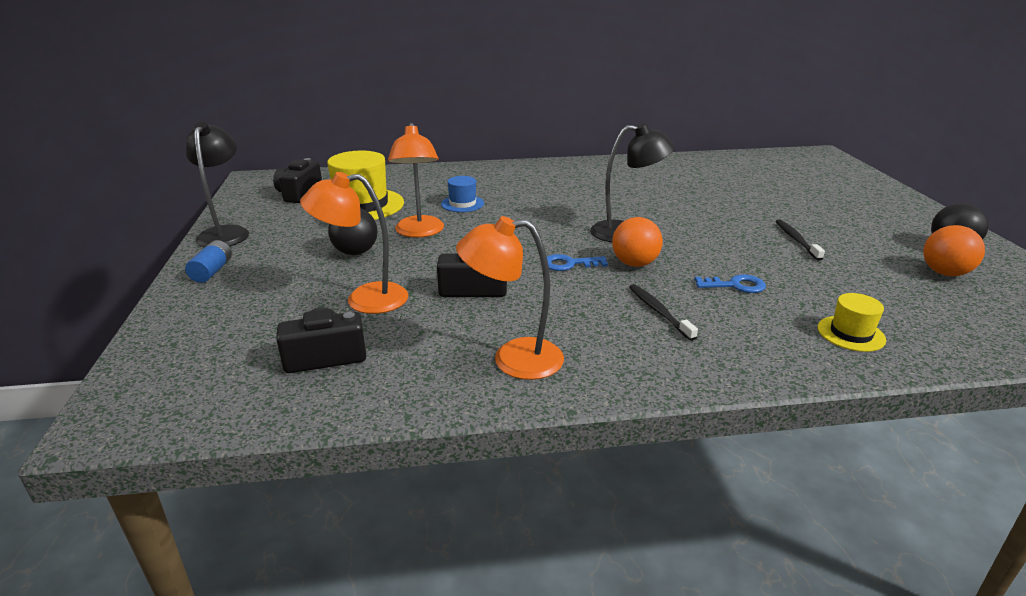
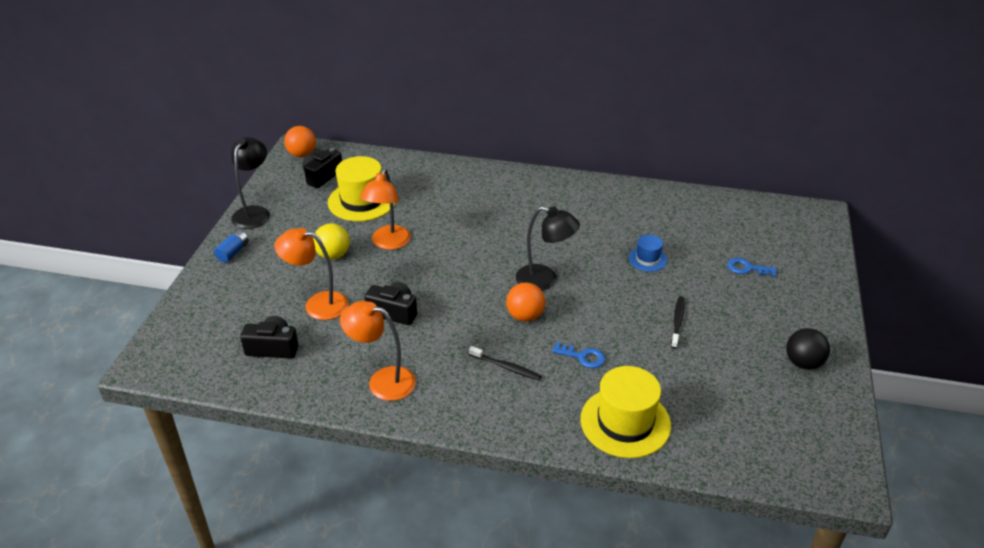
camera: 20 degrees right, 10 degrees up
(355, 252) = (333, 255): black ball -> yellow ball
(462, 204) = (439, 216): blue hat -> blue hat (647, 259)
(569, 264) = (476, 304): blue key -> blue key (747, 268)
(659, 312) = (506, 367): black toothbrush -> black toothbrush turned 120 degrees clockwise
(851, 333) = (625, 422): yellow hat -> yellow hat, size x1.93
(944, 273) = (764, 387): orange ball -> orange ball (302, 154)

